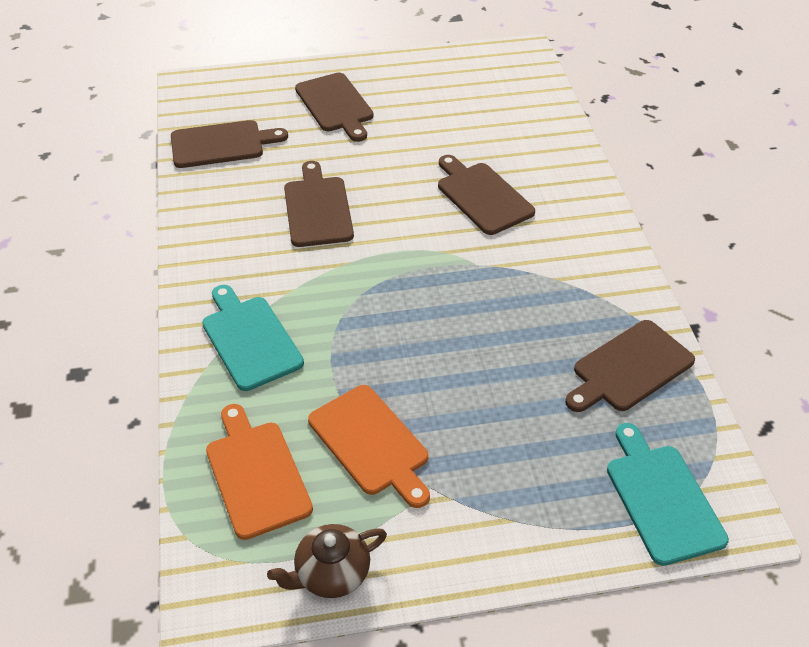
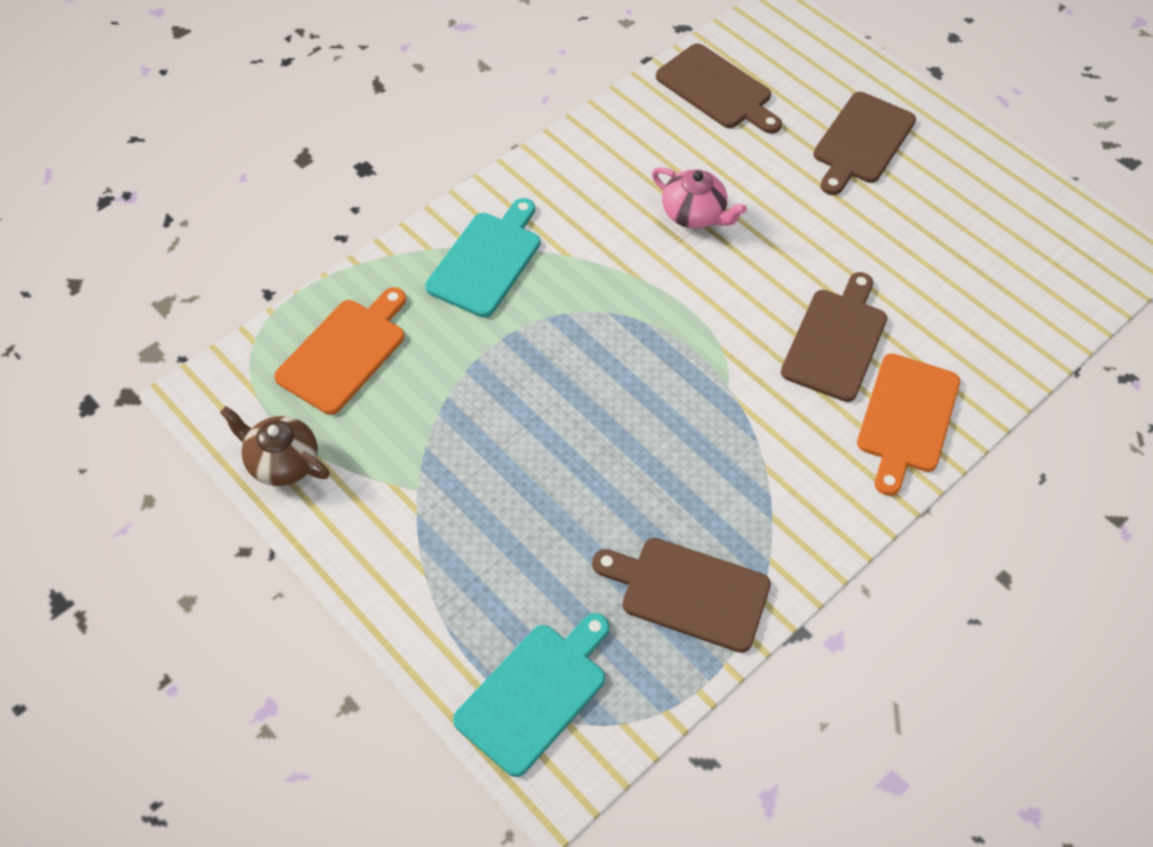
camera: 55 degrees right, 10 degrees up
(317, 208) = (694, 214): brown cutting board -> pink teapot
(371, 443) = (435, 418): orange cutting board -> orange cutting board (907, 418)

